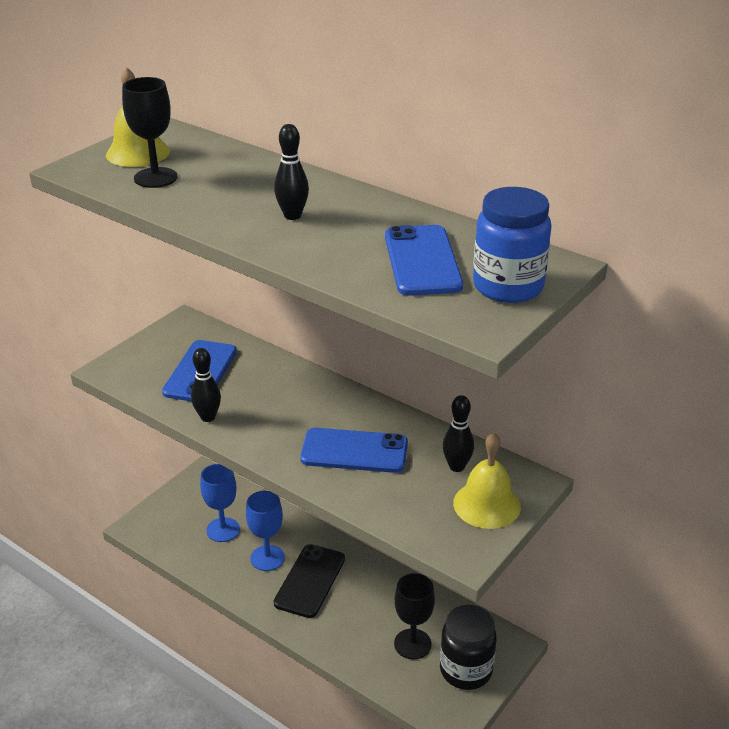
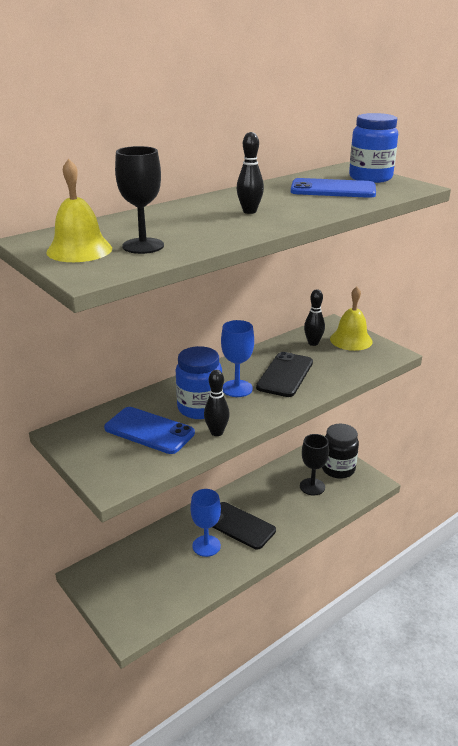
camera: 75 degrees left, 5 degrees down
(223, 530) = (162, 569): blue goblet -> blue goblet (237, 388)
(253, 396) = (199, 408): none -> blue jar
(354, 451) = (285, 375): blue phone -> black phone

